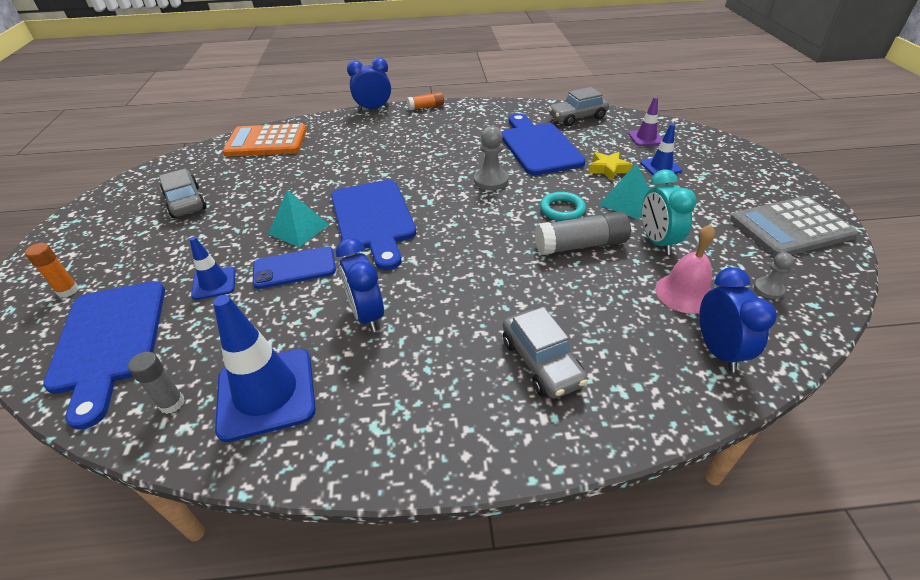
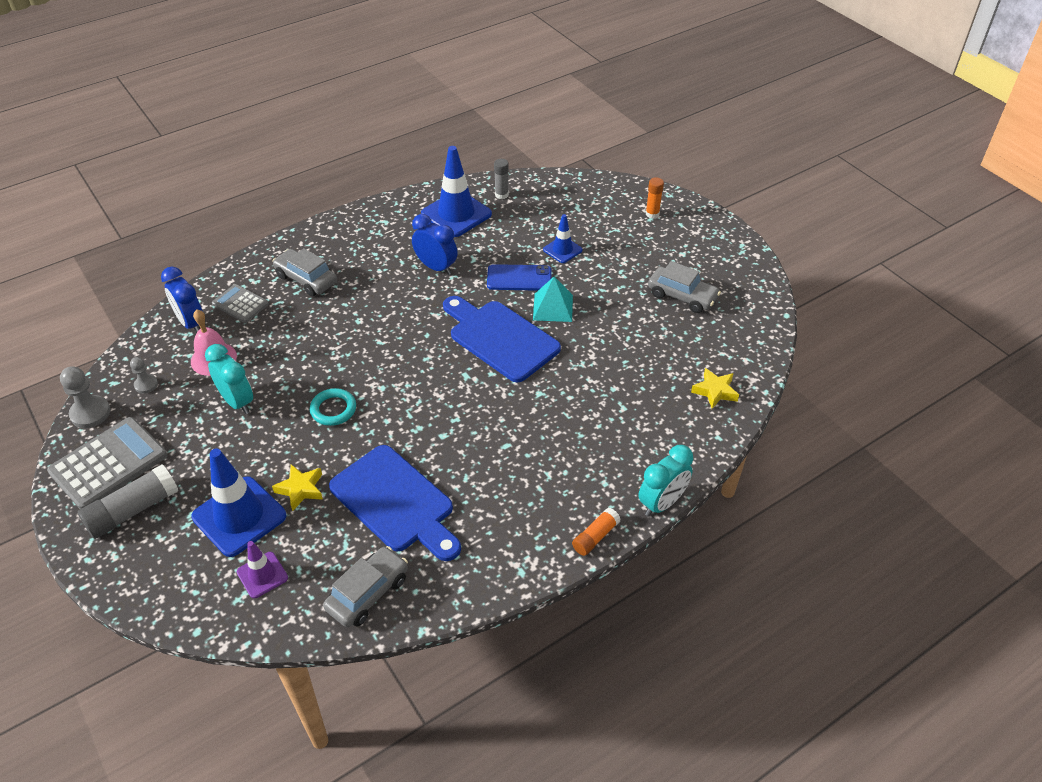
camera: 150 degrees right, 5 degrees up
(109, 341) = (578, 203): blue cutting board -> none
(266, 142) = (715, 391): orange calculator -> yellow star
(294, 268) = (519, 278): blue phone -> blue phone turned 45 degrees clockwise
(373, 109) = (662, 503): blue clock -> turquoise clock
(491, 181) = (422, 423): grey pawn -> grey pawn (90, 413)
(580, 245) = (305, 375): grey glue stick -> grey glue stick (133, 510)
(627, 202) = (271, 442): turquoise pyramid -> none
(645, 356) = (240, 304): none -> grey calculator
(660, 167) = (239, 516): blue traffic cone -> blue traffic cone, size x1.86

